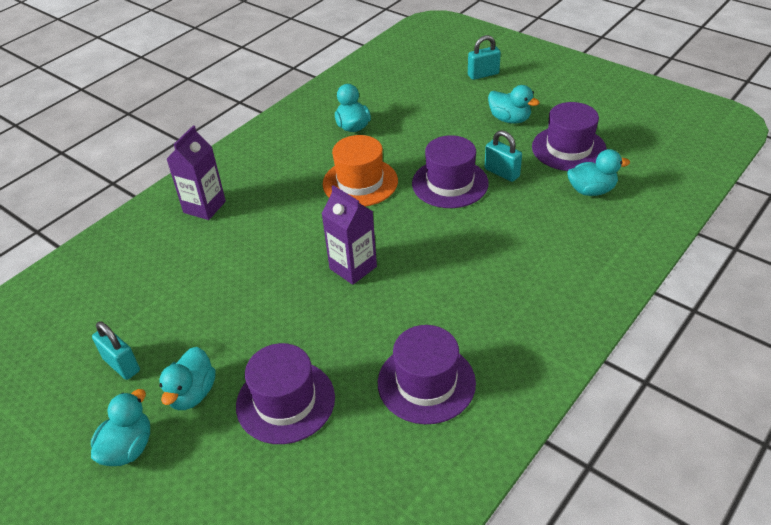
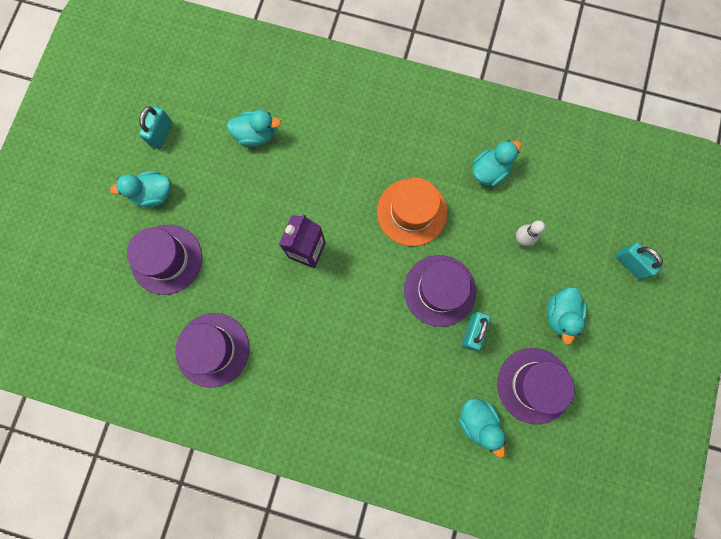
camera: 65 degrees right, 35 degrees up
(128, 448) = (101, 178): turquoise duck -> turquoise duck (256, 135)
(204, 207) = (334, 100): purple carton -> none
(428, 124) = (521, 239): none -> white bowling pin

